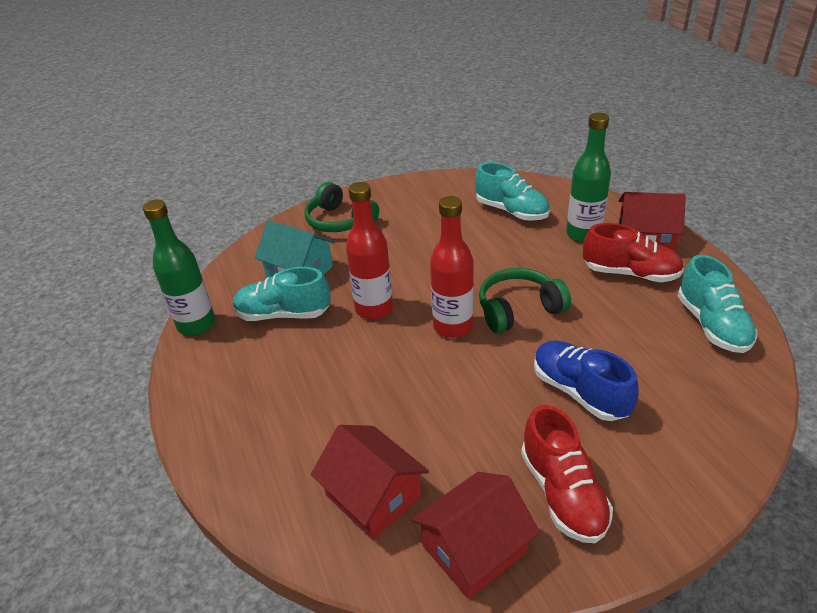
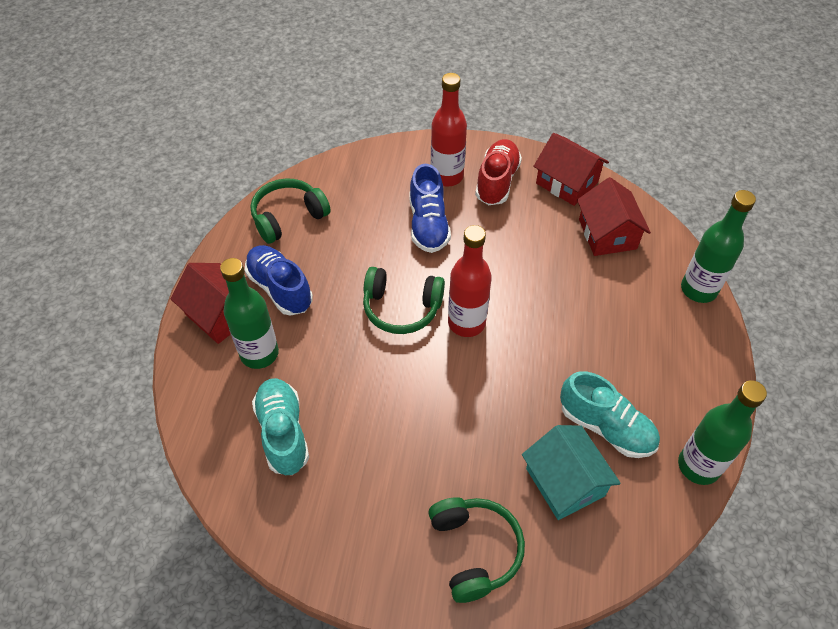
camera: 150 degrees left, 15 degrees up
(231, 481) = (698, 289): none -> green bottle
(374, 309) = (518, 382): red bottle -> red bottle (447, 176)
(474, 549) = (567, 183): red house -> red house turned 45 degrees clockwise
(630, 273) = (280, 288): red shoe -> blue shoe
(712, 325) = (288, 217): turquoise shoe -> green headphones

